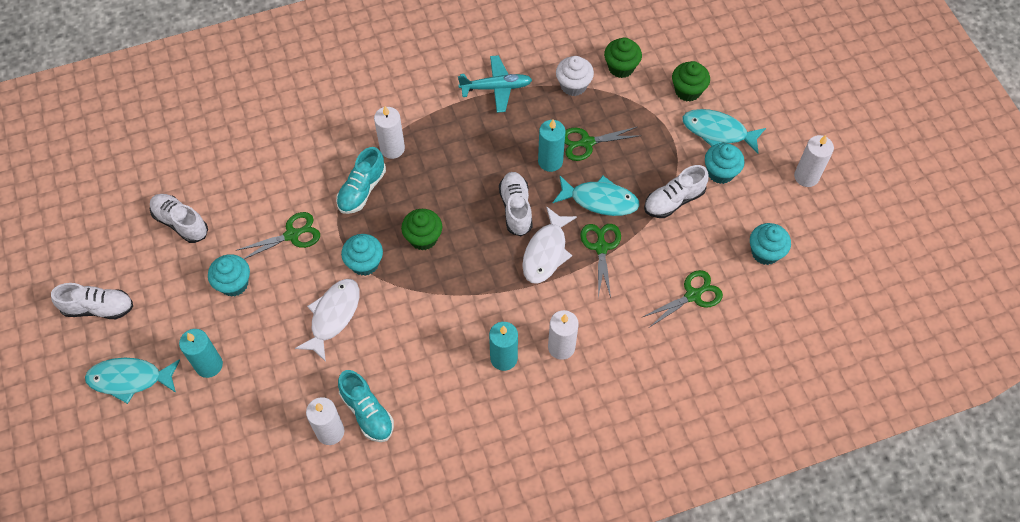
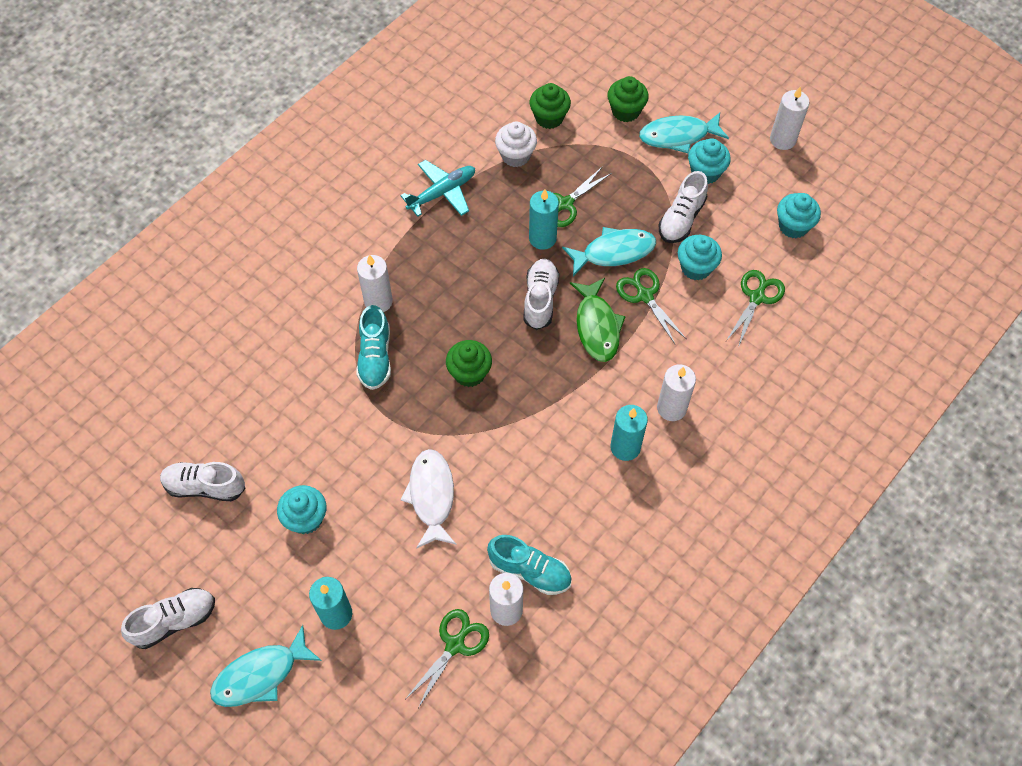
camera: 30 degrees left, 0 degrees up
(292, 235) = (333, 438): green scissors -> green scissors (455, 645)
(364, 263) = (427, 427): turquoise cupcake -> turquoise cupcake (696, 267)
(516, 208) = (540, 299): white shoe -> white shoe turned 45 degrees clockwise
(546, 252) = (597, 326): white fish -> green fish

